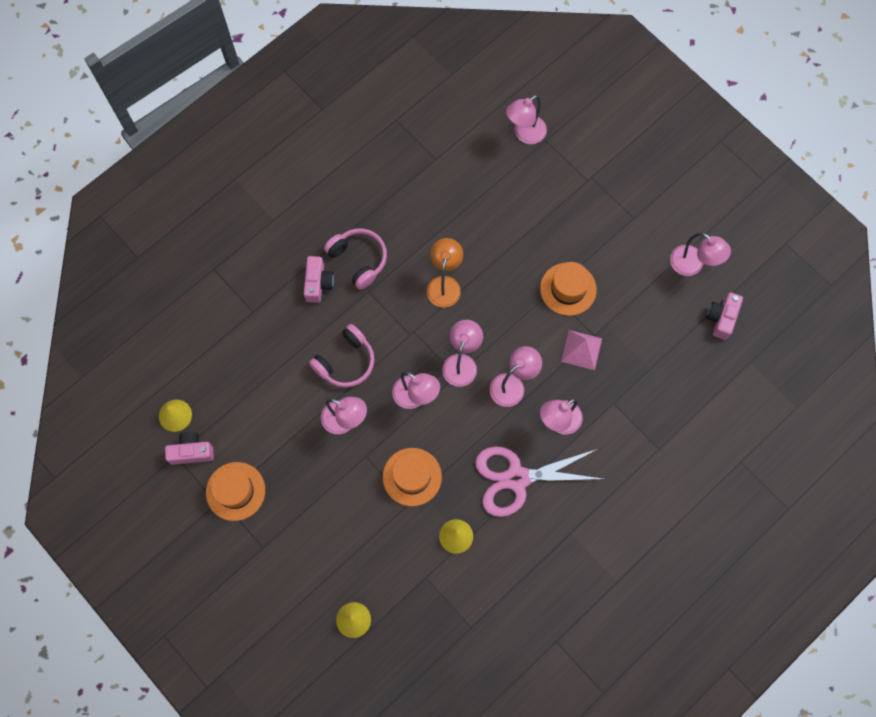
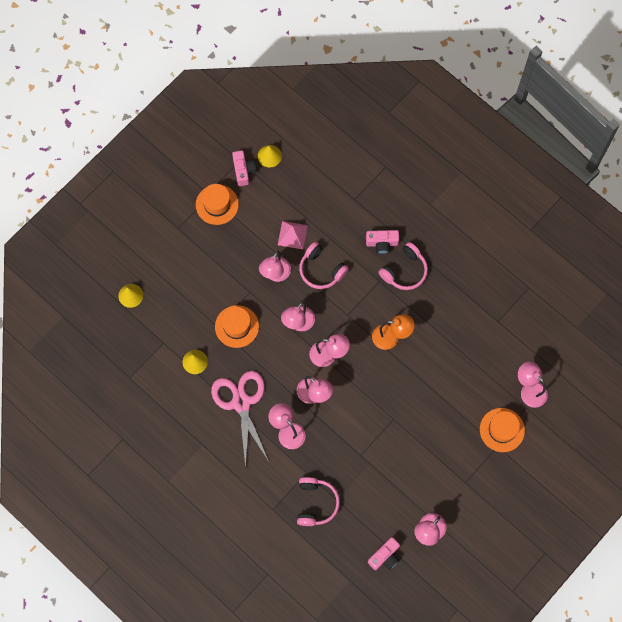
camera: 85 degrees right, 0 degrees up
(568, 289) = (397, 432): orange hat -> orange hat (502, 430)
(581, 350) = (347, 446): pink pyramid -> pink pyramid (292, 235)
(653, 395) = (315, 503): none -> pink headphones
(721, 318) = (385, 556): pink camera -> pink camera turned 120 degrees clockwise

